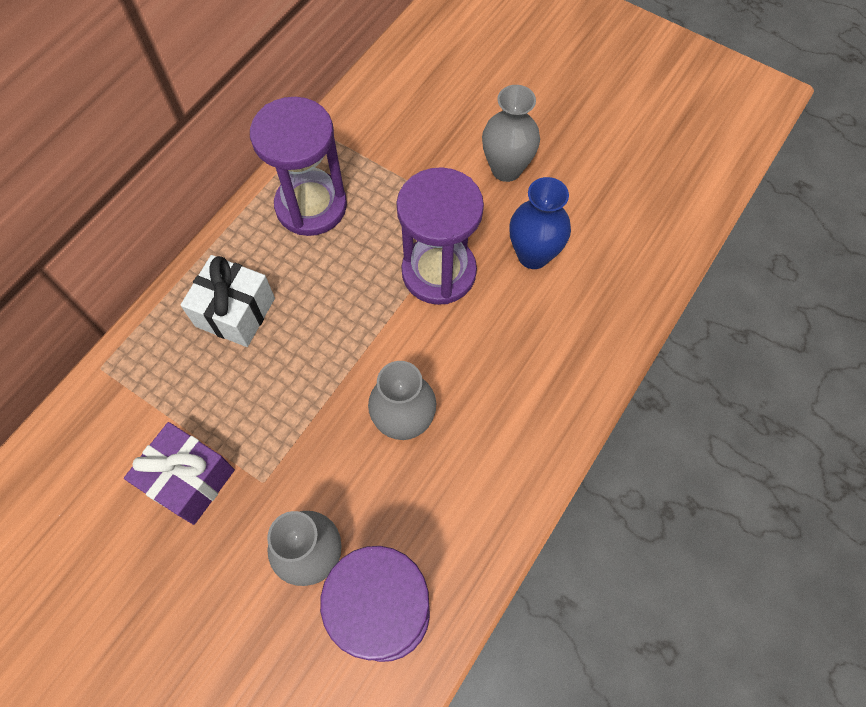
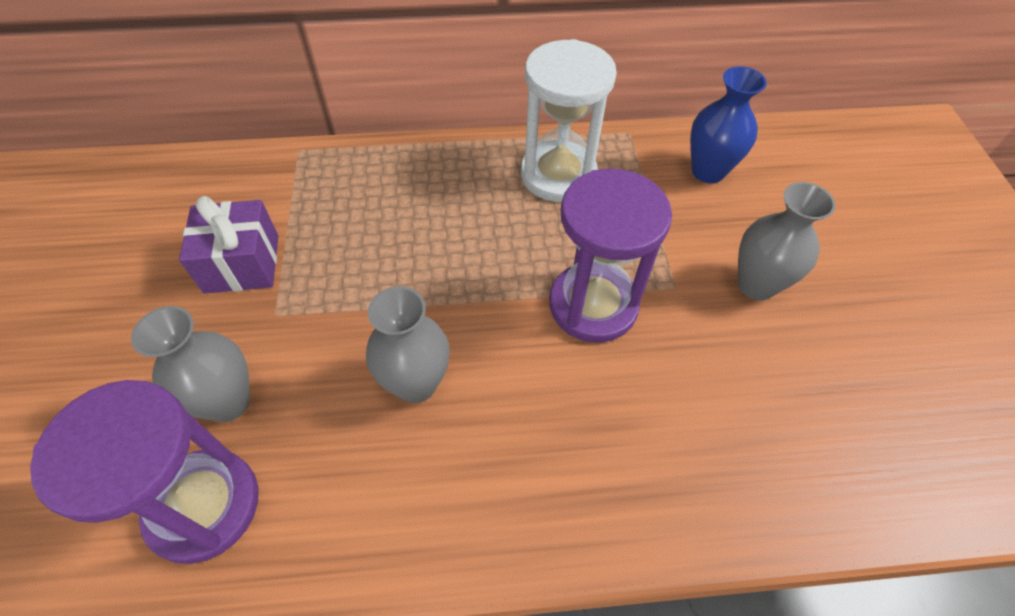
camera: 50 degrees right, 10 degrees down
(235, 312) = (415, 193): white gift -> none
(311, 206) = (558, 175): purple hourglass -> white hourglass
(533, 255) = (694, 372): blue vase -> blue vase (708, 171)

